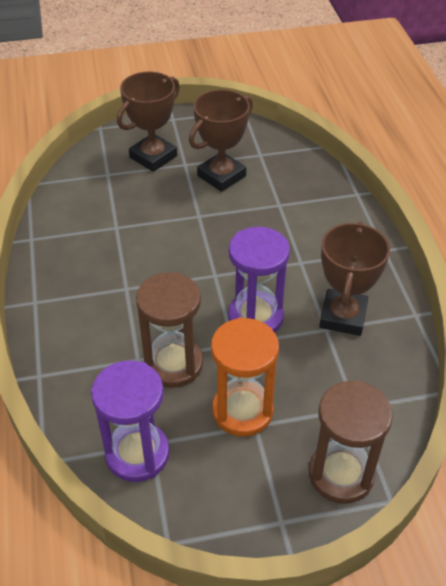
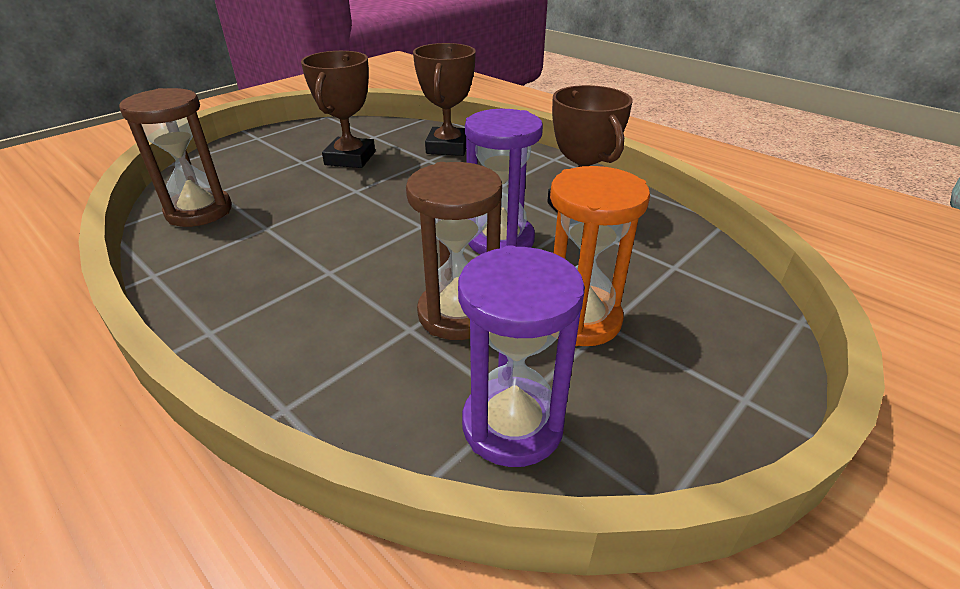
camera: 35 degrees left, 10 degrees down
(153, 157) = (260, 166): brown trophy -> brown trophy (447, 147)
(341, 474) = (736, 323): brown hourglass -> brown hourglass (199, 211)

